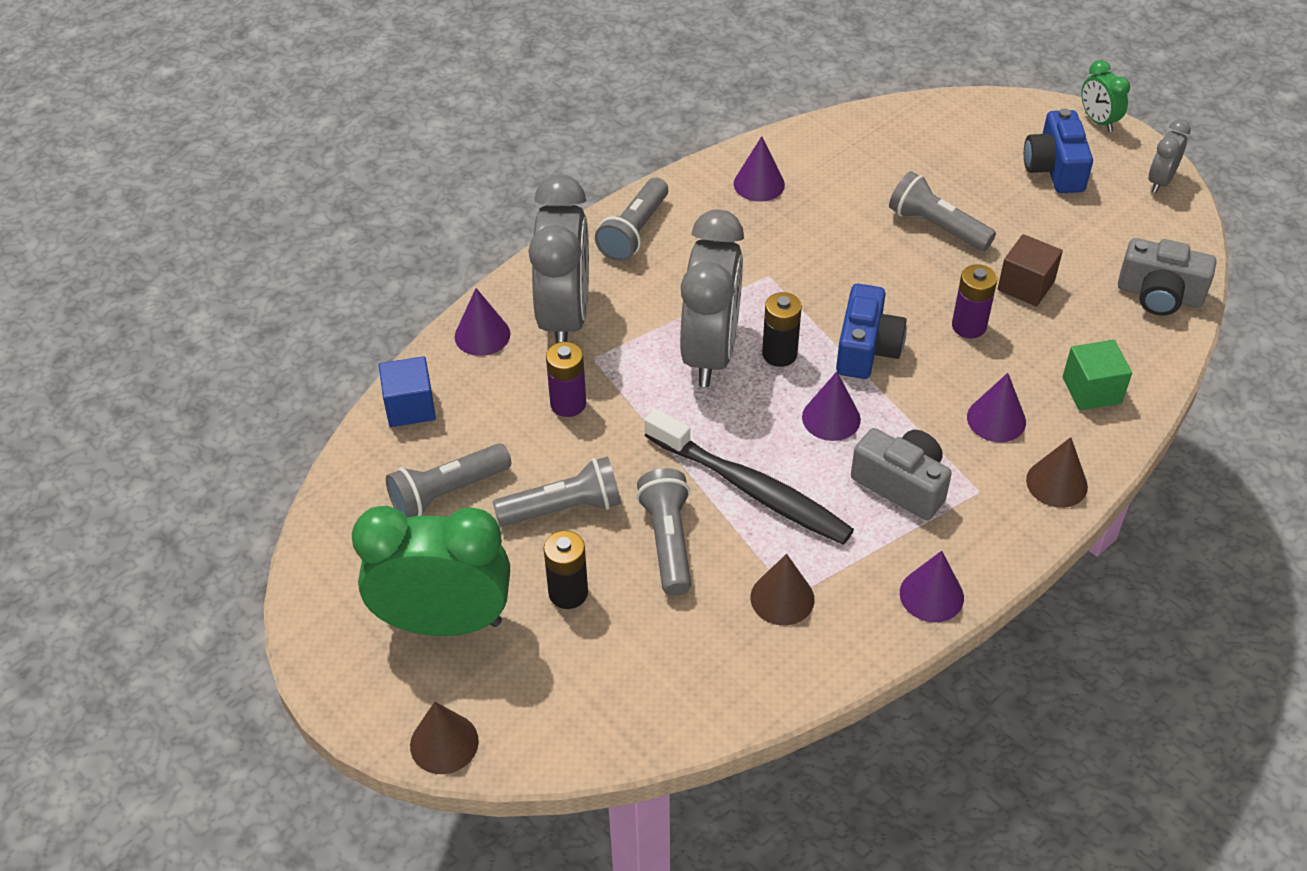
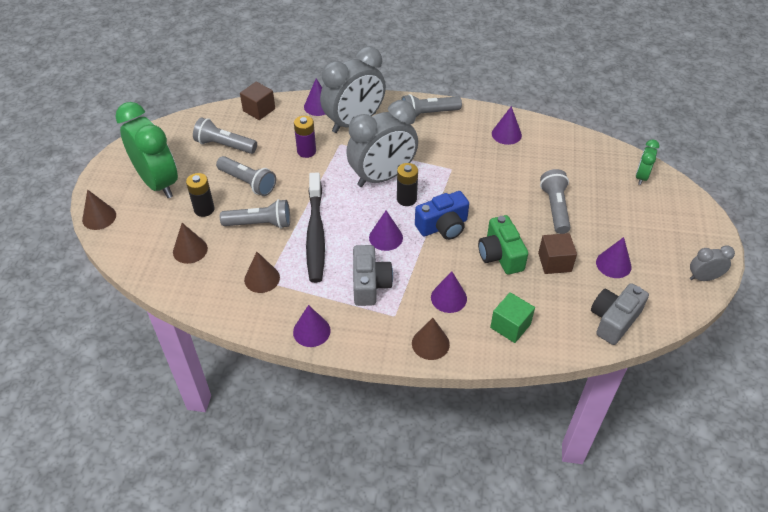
camera: 50 degrees right, 0 degrees up
(410, 407) = (259, 110): blue cube -> brown cube
(640, 656) = (190, 250): none -> brown cone
(668, 541) = (260, 223): grey flashlight -> grey flashlight turned 45 degrees clockwise
(969, 326) = (500, 255): purple battery -> green camera
(1054, 168) = (655, 230): blue camera -> none
(1075, 238) = (613, 264): none -> purple cone
(1098, 121) = (716, 229): green clock -> green clock (641, 177)
(1159, 295) = (614, 320): grey camera -> grey camera turned 60 degrees clockwise

